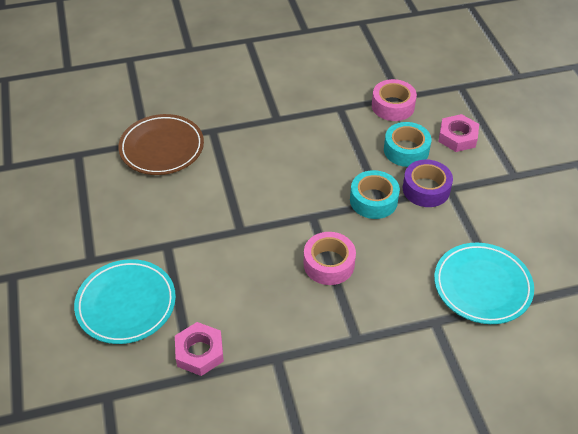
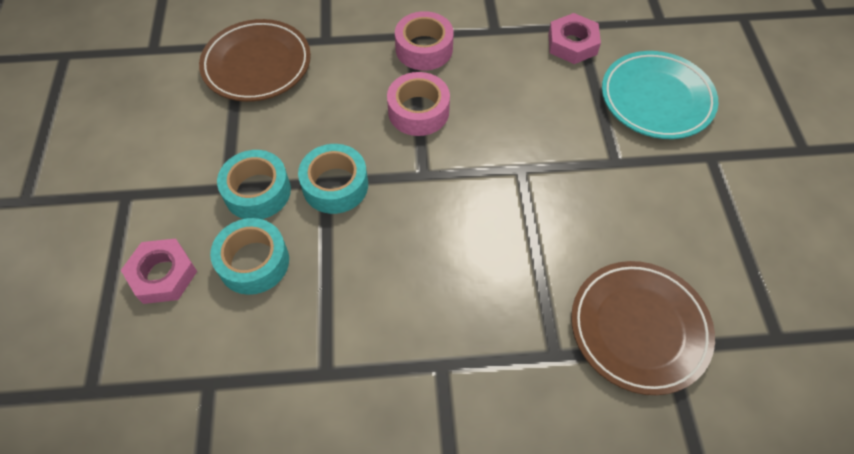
camera: 170 degrees left, 10 degrees up
(393, 106) = (232, 361): pink tape -> pink tape (424, 49)
(426, 189) = (257, 191): purple tape -> turquoise tape
(482, 286) = (257, 65): turquoise plate -> brown plate

